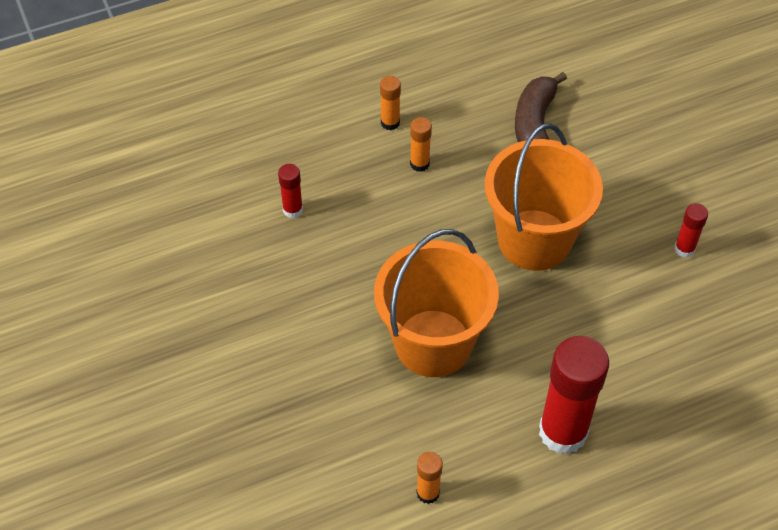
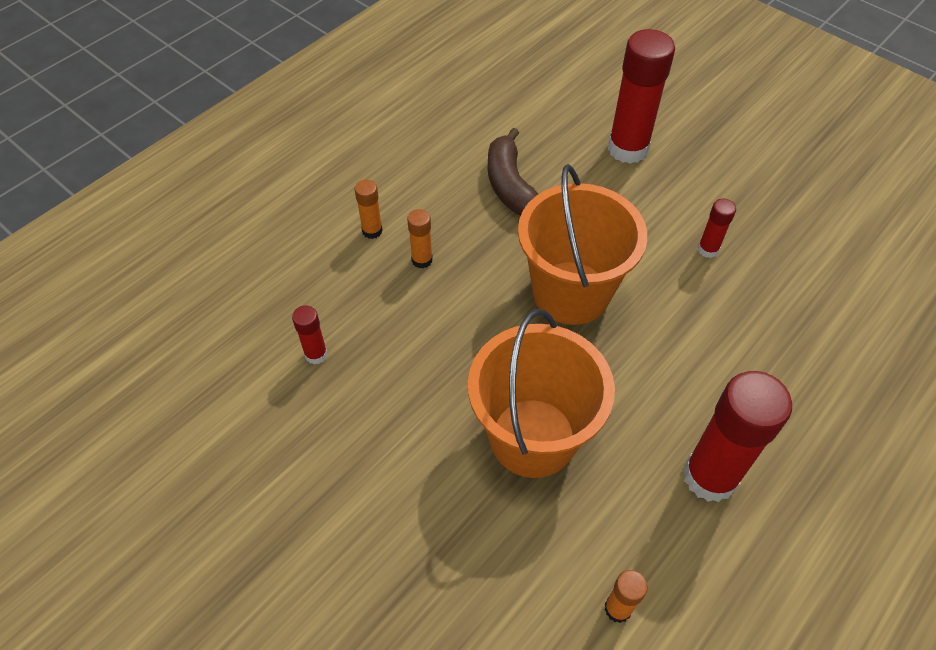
camera: 25 degrees left, 0 degrees up
(667, 129) = (628, 149): none -> red glue stick

